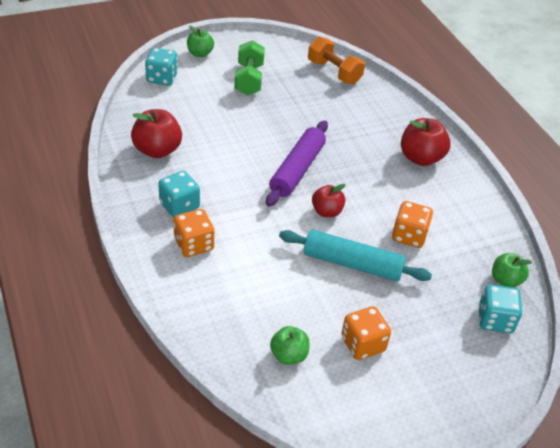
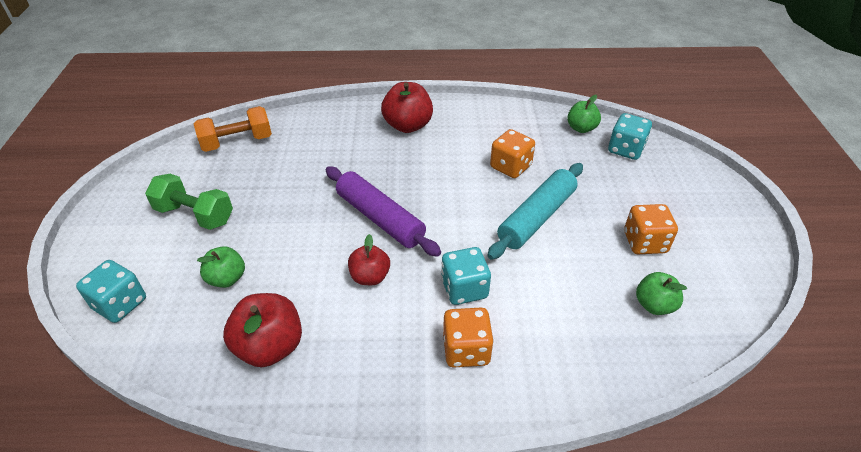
camera: 65 degrees left, 0 degrees up
(179, 206) = (391, 348): turquoise dice -> turquoise dice (464, 289)
(200, 53) = (102, 248): green apple -> green apple (227, 279)
(327, 211) = (455, 214): red apple -> red apple (370, 277)

